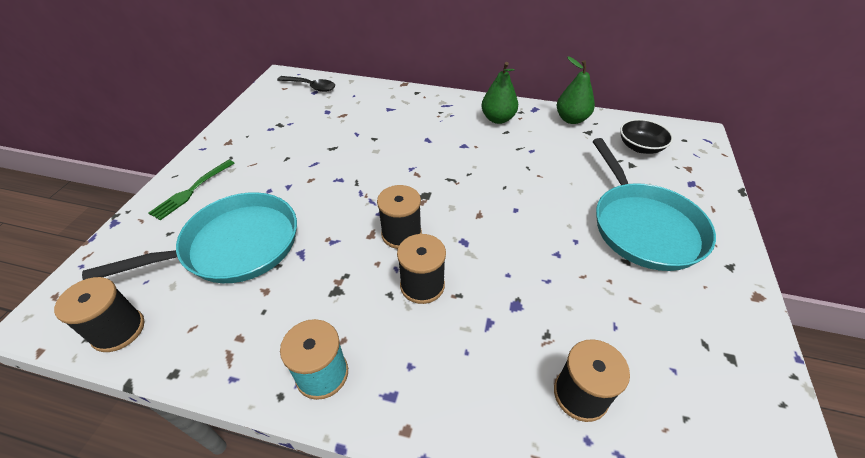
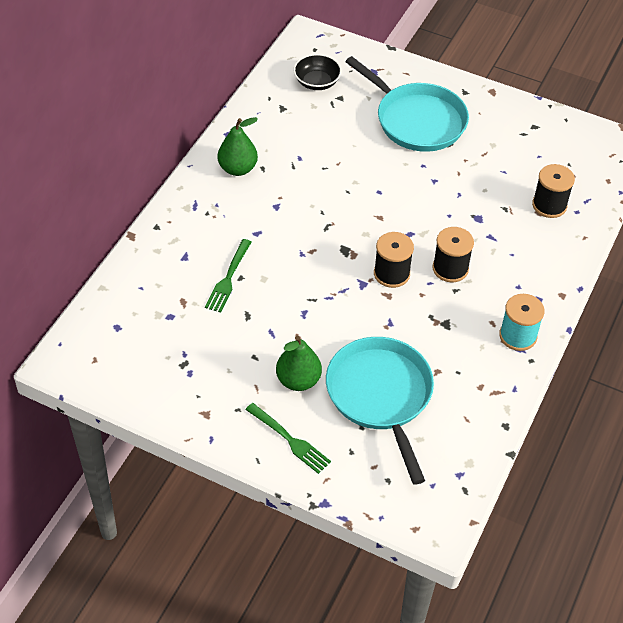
camera: 80 degrees left, 5 degrees up
(118, 330) = (461, 469): black spool -> none
(311, 87) = (103, 330): black spoon -> none
(371, 132) = (228, 278): none -> green fork
(571, 119) = (257, 113): green pear -> green pear (298, 380)
(644, 227) = (417, 120): turquoise pan -> turquoise pan turned 45 degrees clockwise

